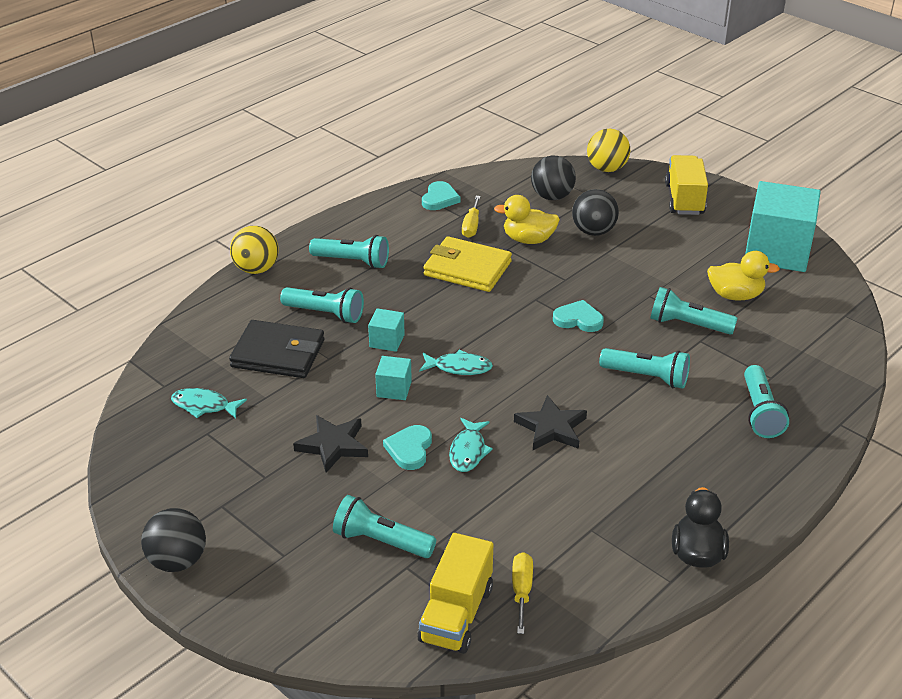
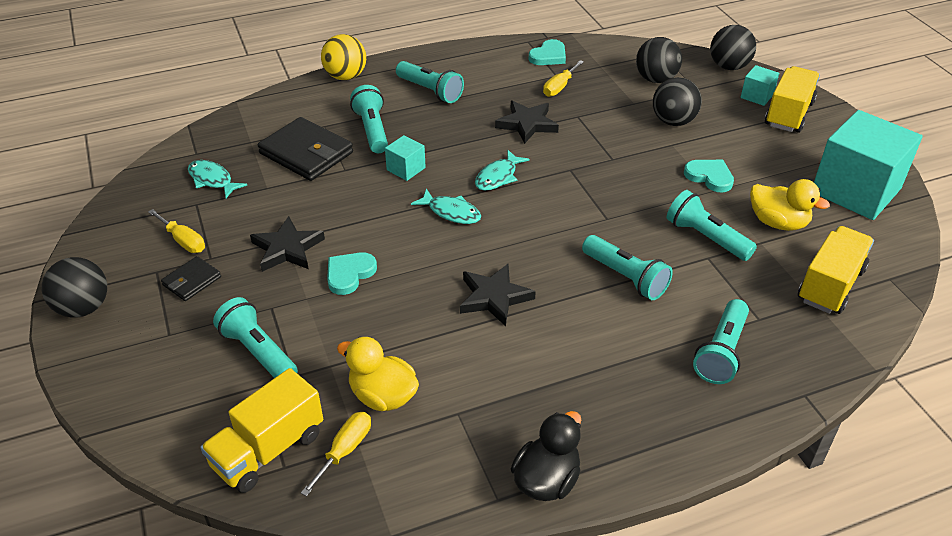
camera: 25 degrees right, 5 degrees up
(224, 470) = (183, 241): none -> yellow screwdriver
(265, 503) = (192, 281): none -> black wallet
(325, 314) = (372, 130): turquoise flashlight -> turquoise flashlight turned 150 degrees counterclockwise
(394, 389) = (378, 214): turquoise cube -> turquoise cube (757, 96)
(467, 268) = (527, 124): yellow wallet -> black star
(468, 451) = (400, 294): turquoise fish -> turquoise fish (498, 177)
(528, 240) = (604, 113): yellow duck -> yellow duck (383, 396)
(578, 319) = (597, 200): turquoise heart -> turquoise heart (709, 177)
(607, 169) = (728, 67): yellow ball -> black ball
(806, 334) = (830, 285): none -> yellow truck

